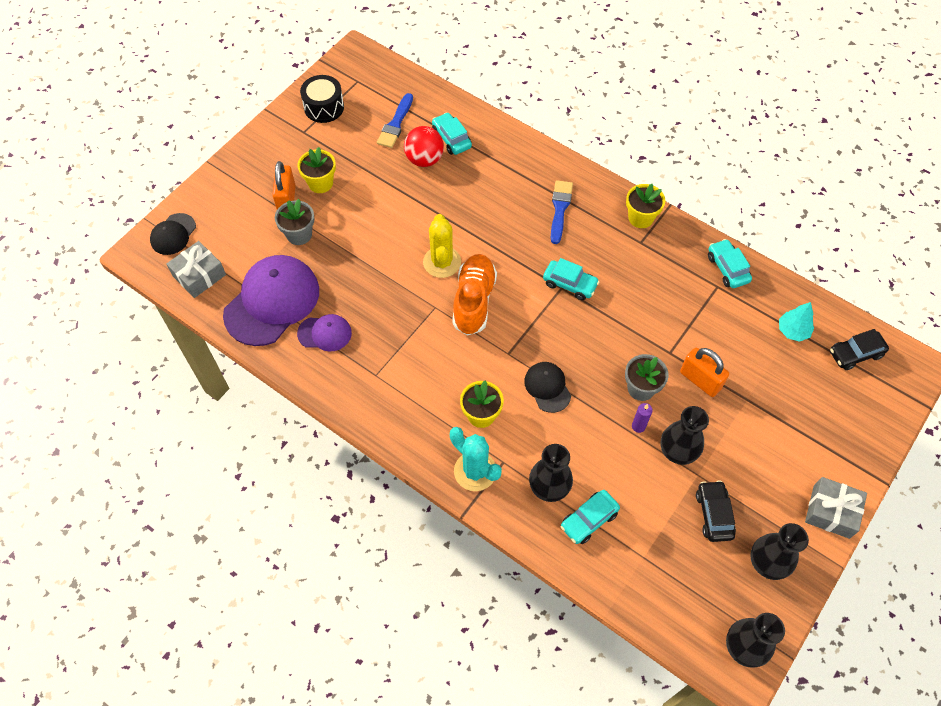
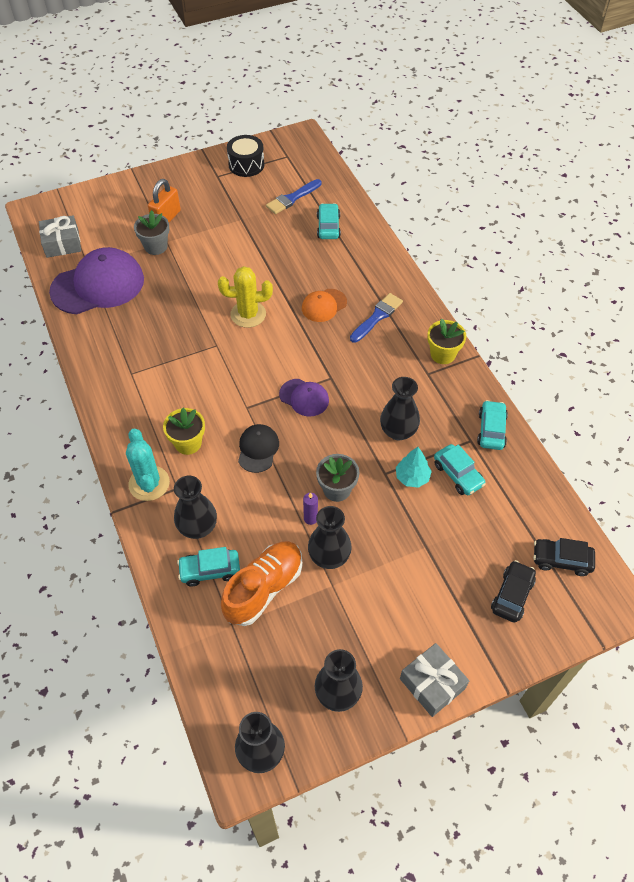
camera: 30 degrees right, 5 degrees down
(173, 234) = (67, 208): black cap -> none
(320, 183) = (200, 217): yellow flower pot -> none
(325, 333) = (118, 325): purple cap -> purple cap (304, 397)
(424, 159) = (294, 233): red ball -> none
(442, 262) = (248, 314): yellow cactus -> yellow cactus turned 60 degrees clockwise
(474, 301) = (250, 355): orange shoe -> orange shoe (264, 588)
(505, 220) = (324, 305): none -> orange cap
(570, 284) = (340, 378): turquoise car -> turquoise car (458, 474)
(653, 308) = (398, 431): none -> black vase
(700, 380) = (394, 509): orange padlock -> none
(713, 514) = (320, 625): black car -> black car (512, 595)
(793, 331) = (514, 510): turquoise tree -> turquoise tree (412, 477)

